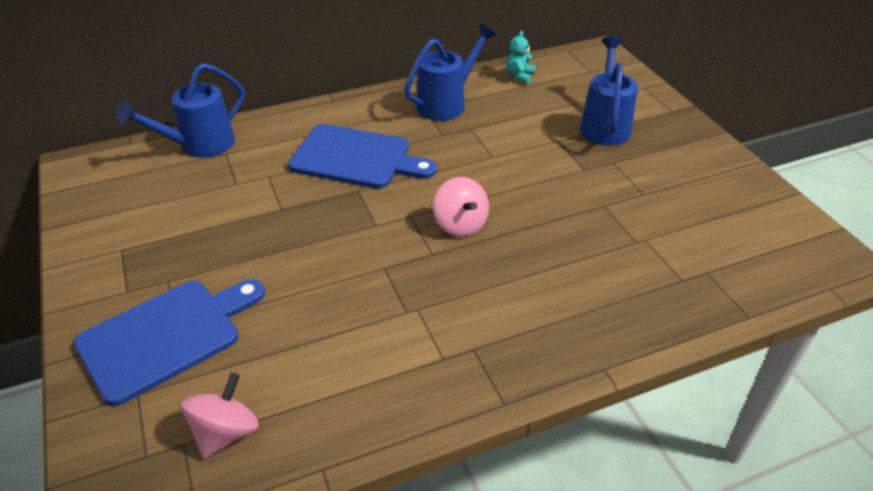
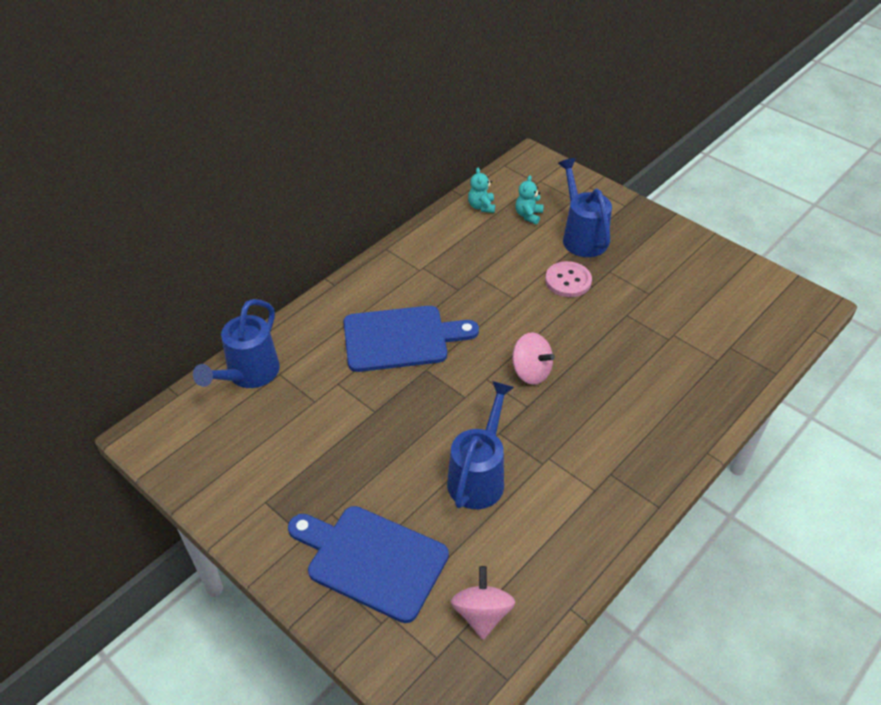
camera: 25 degrees left, 5 degrees up
(166, 336) = (372, 560): blue cutting board -> blue cutting board turned 90 degrees counterclockwise
(446, 103) = (439, 256): blue watering can -> blue watering can (479, 476)
(561, 94) = (528, 215): none -> turquoise teddy bear
(561, 158) = (568, 281): none -> pink button

